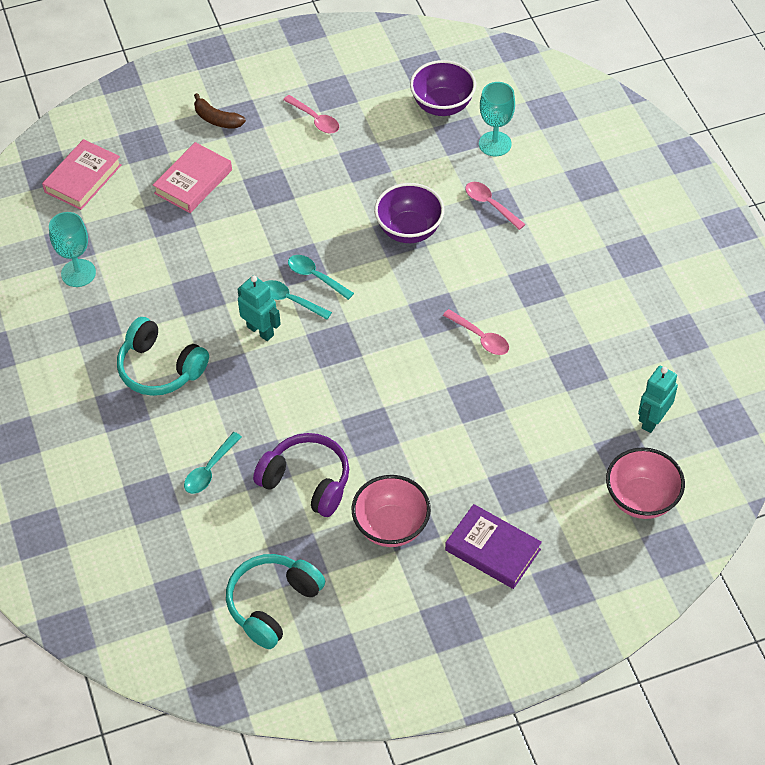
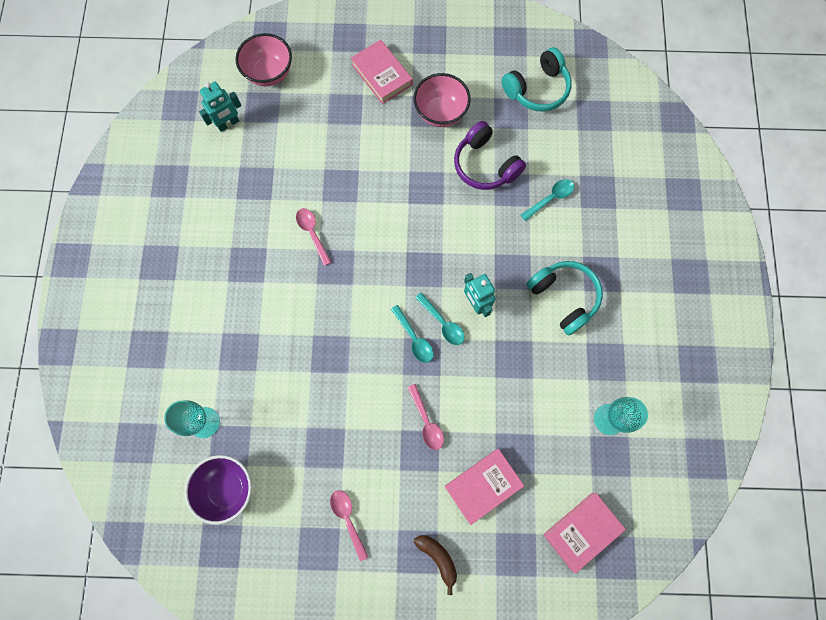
camera: 160 degrees left, 20 degrees up
(409, 230) = (320, 356): purple bowl -> none
(490, 204) = (242, 356): pink spoon -> pink spoon (426, 422)
(492, 550) = (381, 74): purple book -> pink book

